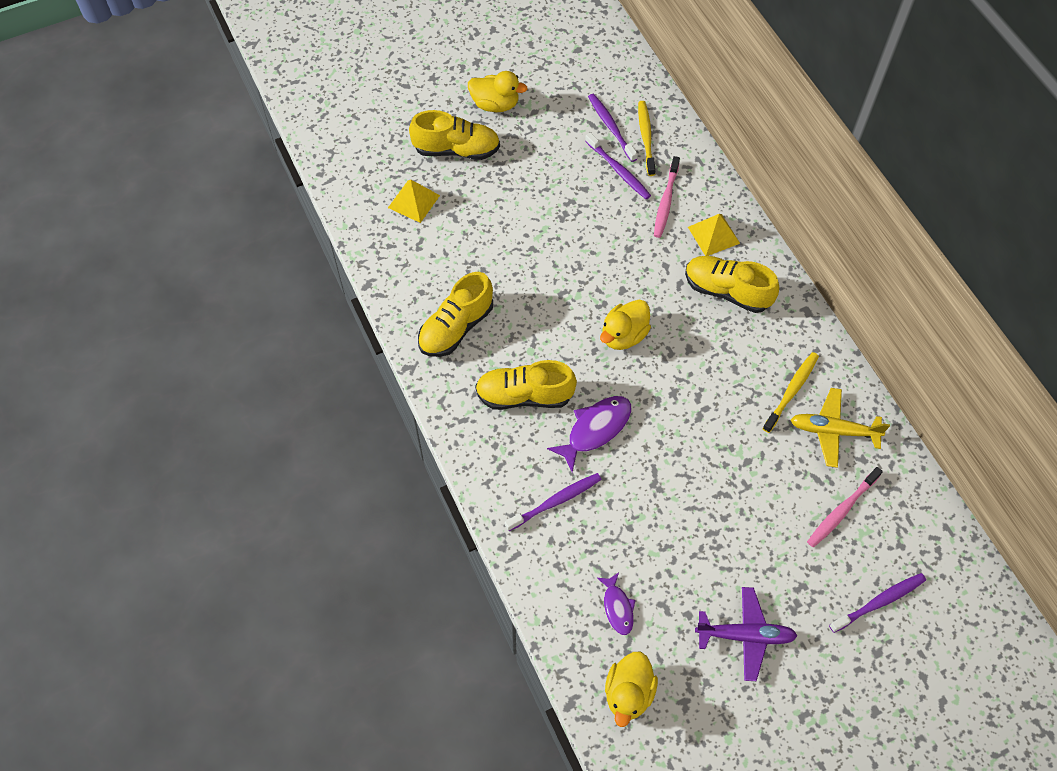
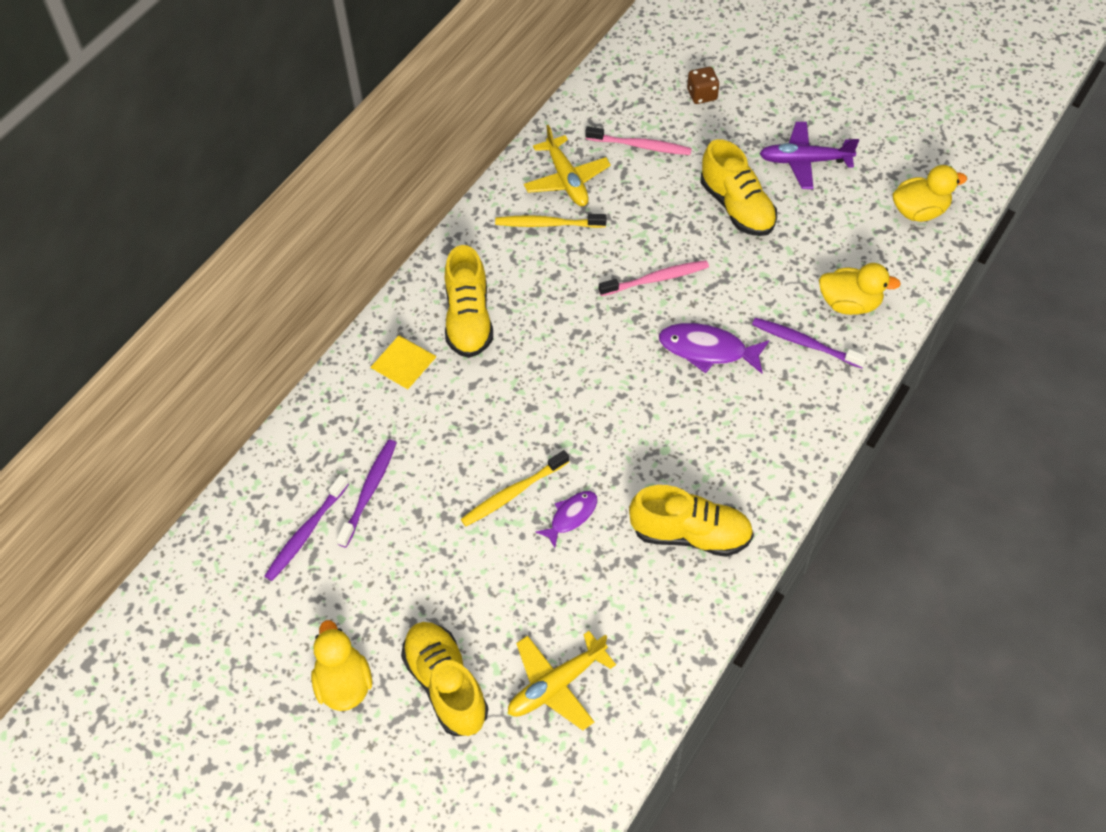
camera: 120 degrees left, 5 degrees down
(414, 201) = (556, 685): yellow pyramid -> yellow plane
(524, 395) = (719, 427): yellow shoe -> yellow shoe (737, 207)
(617, 607) = (858, 251): purple fish -> purple fish (571, 516)
(623, 335) = (585, 379): yellow duck -> yellow duck (849, 304)
(646, 137) = (301, 489): yellow toothbrush -> yellow toothbrush (512, 493)
(665, 202) = (386, 424): pink toothbrush -> pink toothbrush (656, 279)
(745, 636) = (804, 161): purple plane -> purple plane turned 60 degrees counterclockwise
(879, 602) = (702, 95): purple toothbrush -> brown dice

